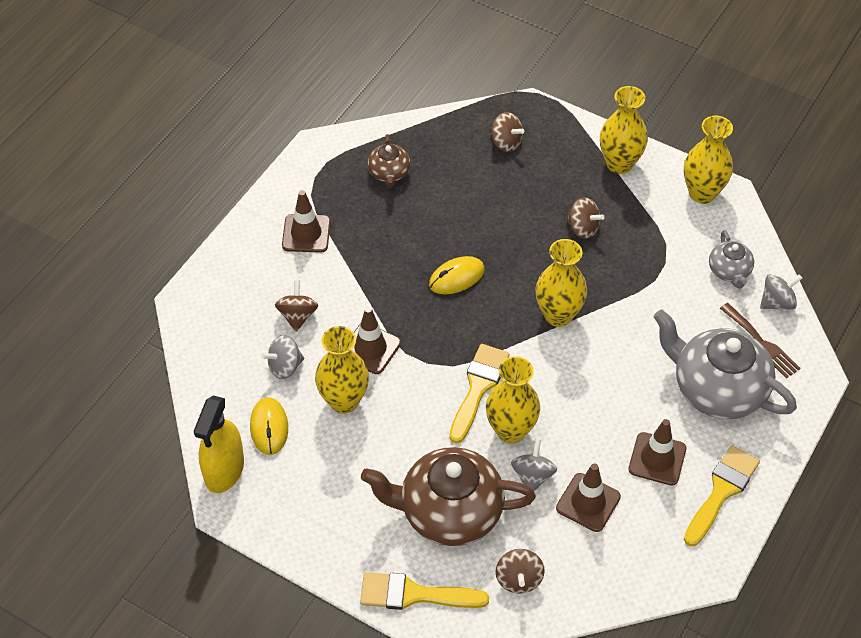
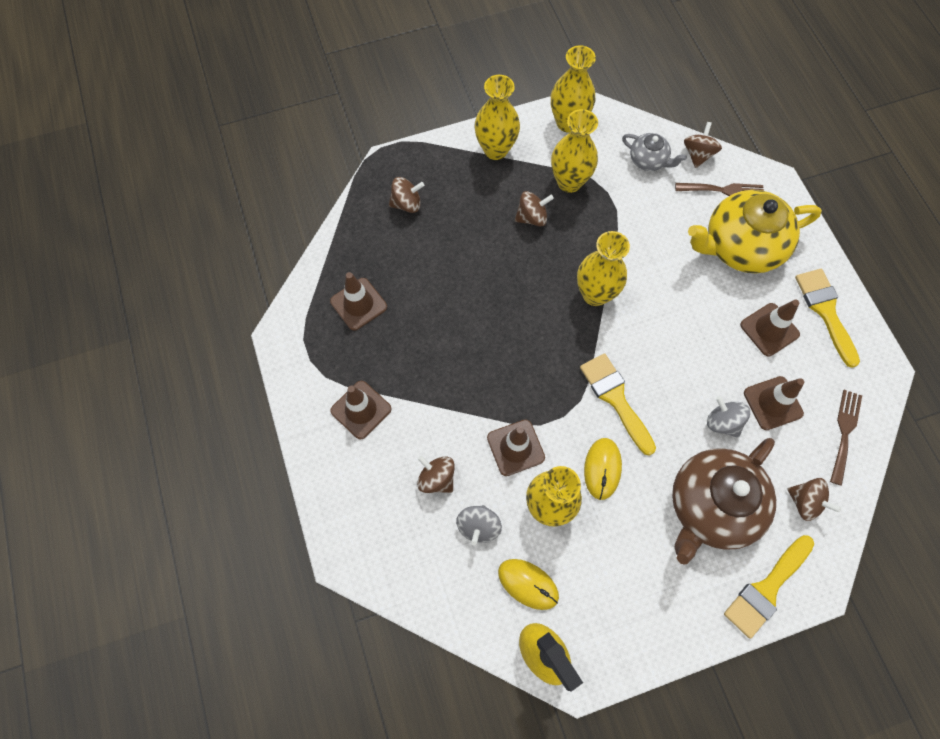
camera: 50 degrees left, 15 degrees up
(389, 173) = (358, 304): brown teapot -> brown traffic cone
(456, 277) = (501, 334): yellow mouse -> yellow mouse (602, 469)
(511, 431) = (671, 406): yellow vase -> yellow vase (569, 182)
(615, 573) = (844, 432): none -> brown fork
(717, 389) = (740, 246): grey teapot -> yellow teapot
(777, 302) = (698, 154): grey spinning top -> brown spinning top

